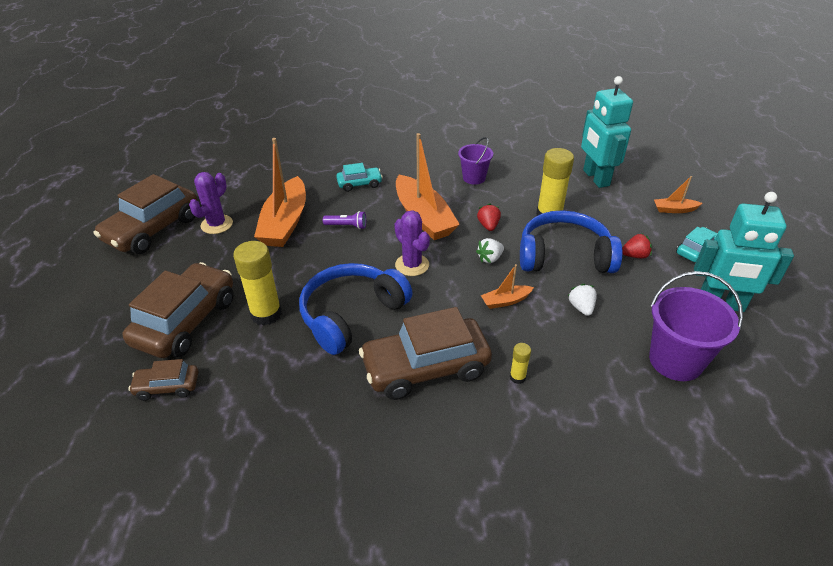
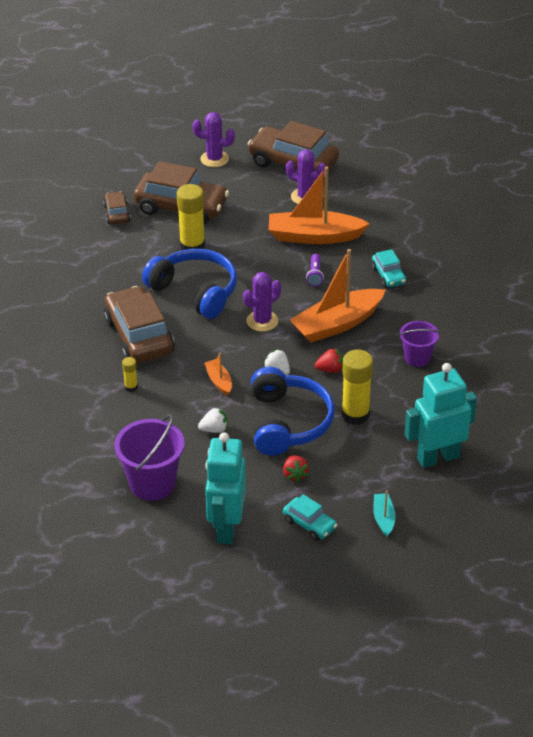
camera: 85 degrees right, 0 degrees up
(105, 289) = (214, 159): none -> purple cactus
(674, 210) = (383, 518): orange boat -> turquoise boat

